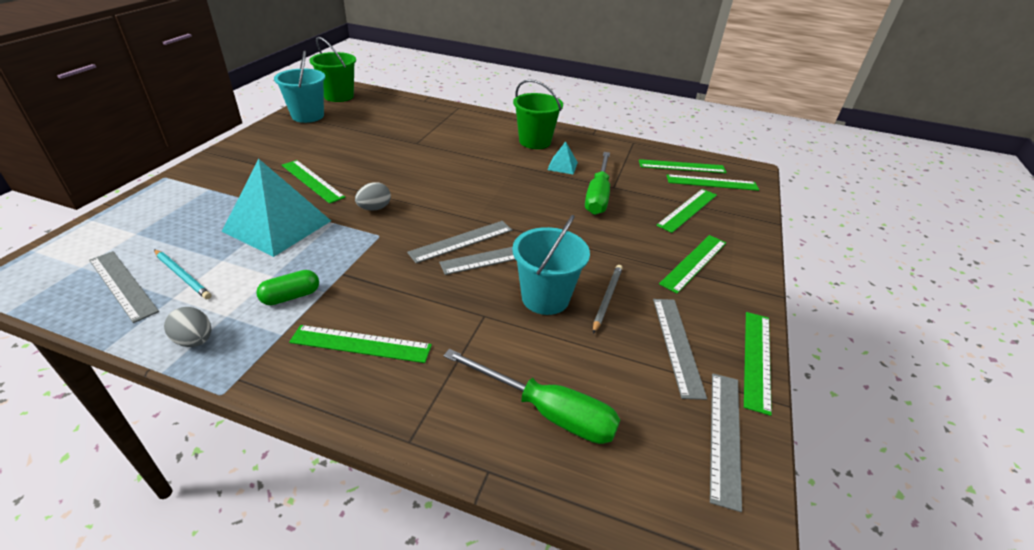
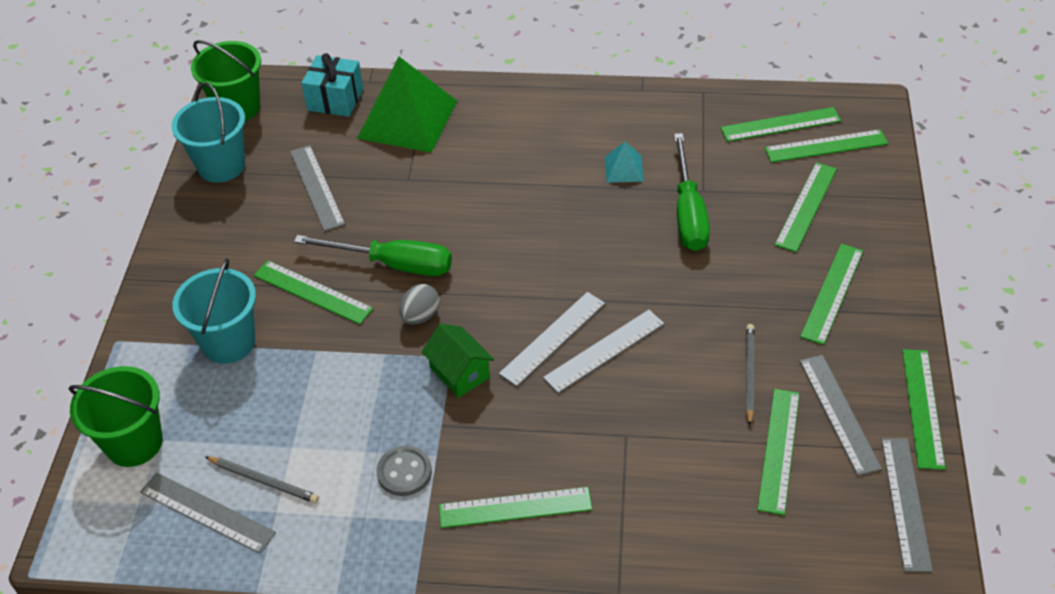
camera: 10 degrees left, 10 degrees up
(182, 276) = (264, 481): turquoise pencil -> grey pencil
(195, 340) = (341, 554): grey egg -> none
(277, 226) = (320, 378): turquoise pyramid -> none
(291, 296) = (404, 472): green capsule -> grey button
(356, 135) = (317, 187): none -> grey ruler
(379, 245) = (460, 373): none -> green house
(398, 103) = (335, 99): none -> turquoise gift
(435, 119) = (407, 119): none -> green pyramid
(535, 142) = (568, 129): green bucket -> green bucket (134, 443)
(545, 298) = (682, 393): turquoise bucket -> turquoise bucket (228, 342)
(547, 411) = (733, 527): green screwdriver -> green screwdriver (393, 264)
(613, 359) = (779, 450): none -> green ruler

